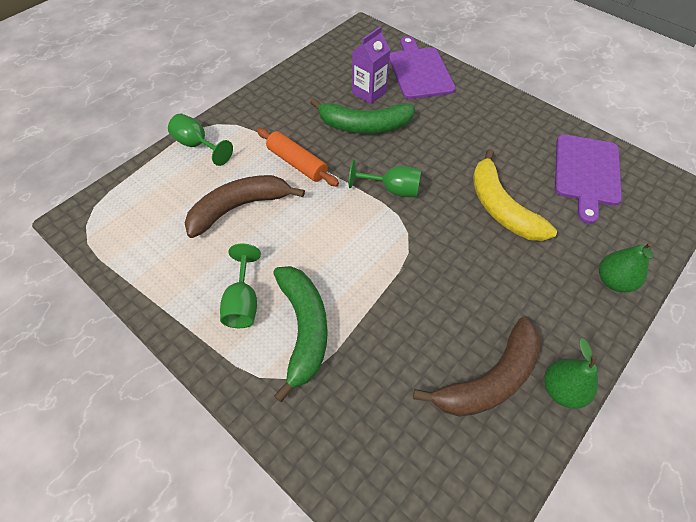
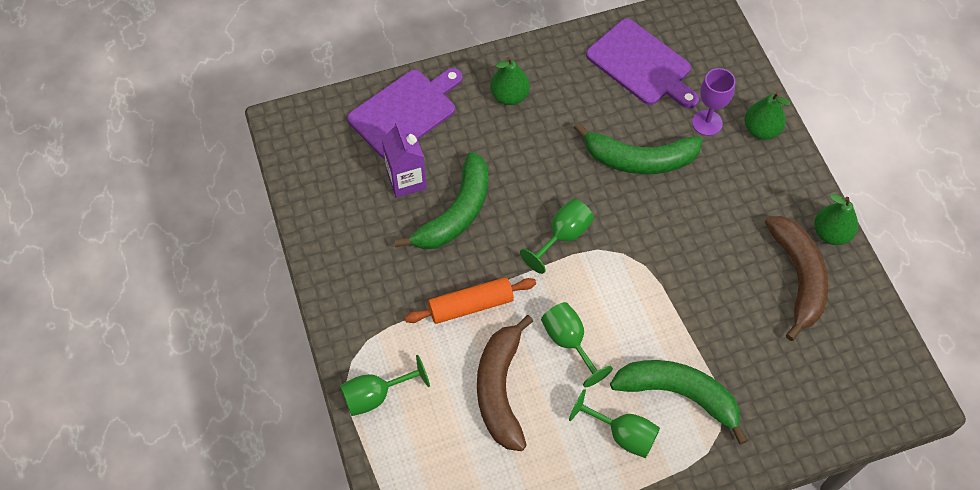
camera: 60 degrees left, 5 degrees up
(304, 231) = (569, 342): none -> green goblet
(419, 71) = (405, 111): purple cutting board -> purple cutting board turned 120 degrees clockwise
(481, 113) = (509, 96): none -> green pear
(501, 207) = (639, 159): yellow banana -> green banana
(579, 238) = (707, 123): none -> purple goblet

